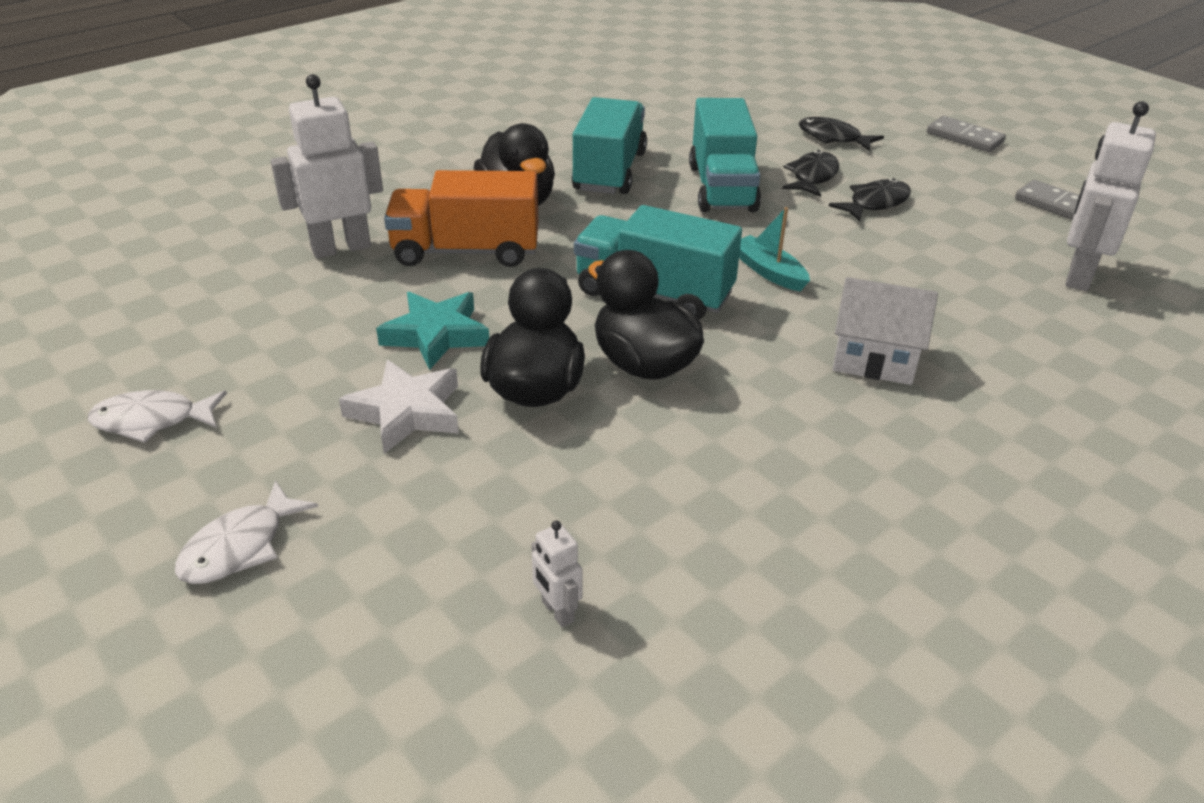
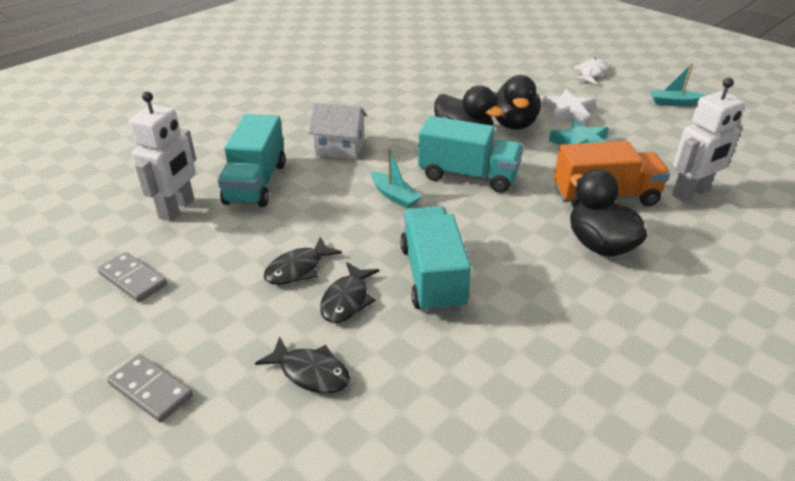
camera: 175 degrees right, 0 degrees up
(152, 421) = (674, 103): white fish -> turquoise boat
(557, 611) = (472, 66): white robot -> none
(609, 171) = (540, 290): turquoise truck -> turquoise truck (256, 183)

